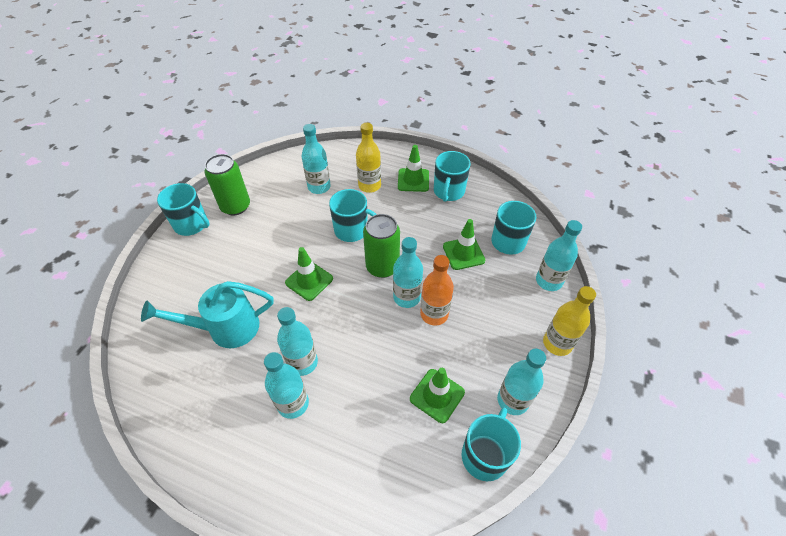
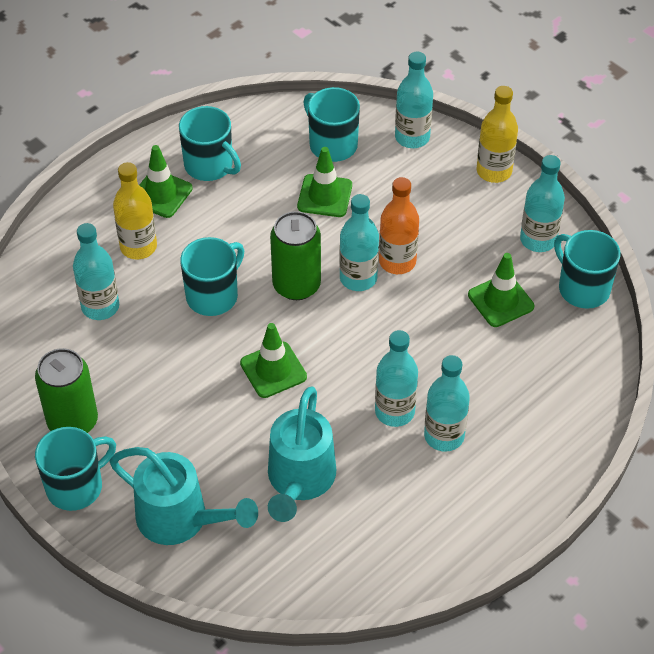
camera: 65 degrees left, 0 degrees up
(180, 279) = (181, 519): none -> turquoise watering can

